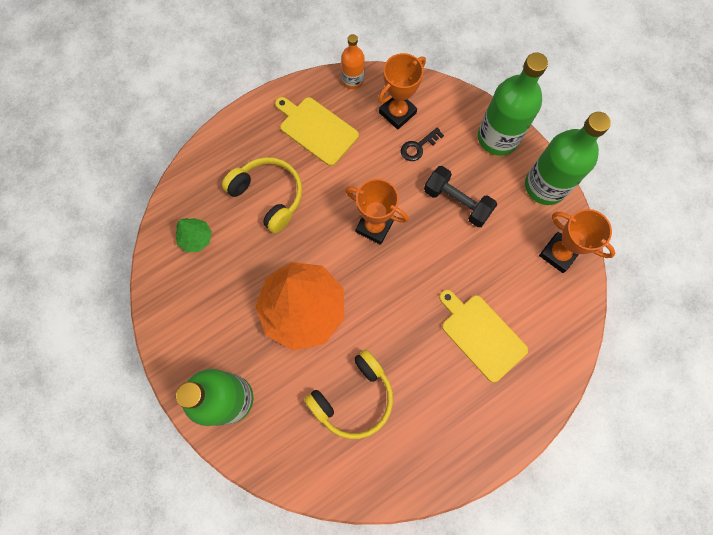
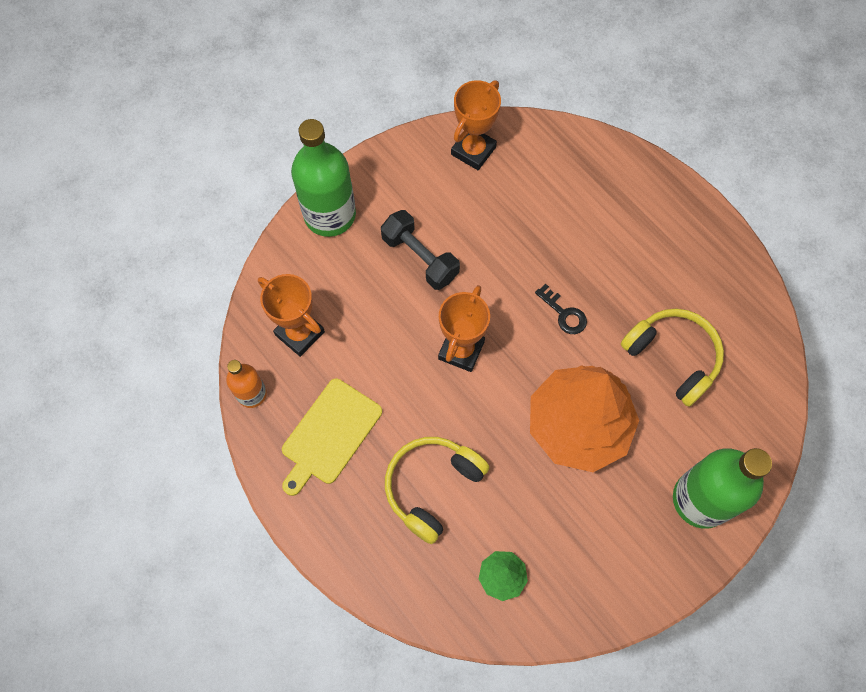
camera: 95 degrees left, 5 degrees down
(418, 147) = (347, 305): black key -> black key (564, 313)
(457, 202) = (420, 257): black dumbbell -> black dumbbell turned 75 degrees counterclockwise
(481, 335) = (578, 227): yellow cutting board -> none
(545, 186) = (391, 164): green bottle -> none

